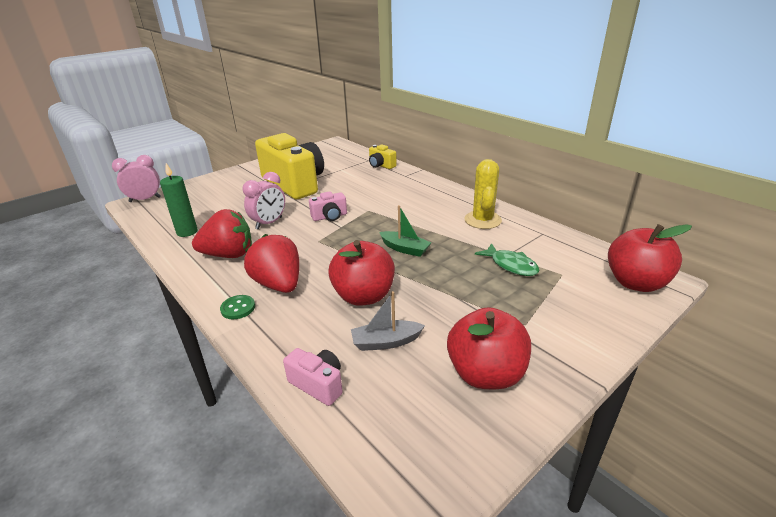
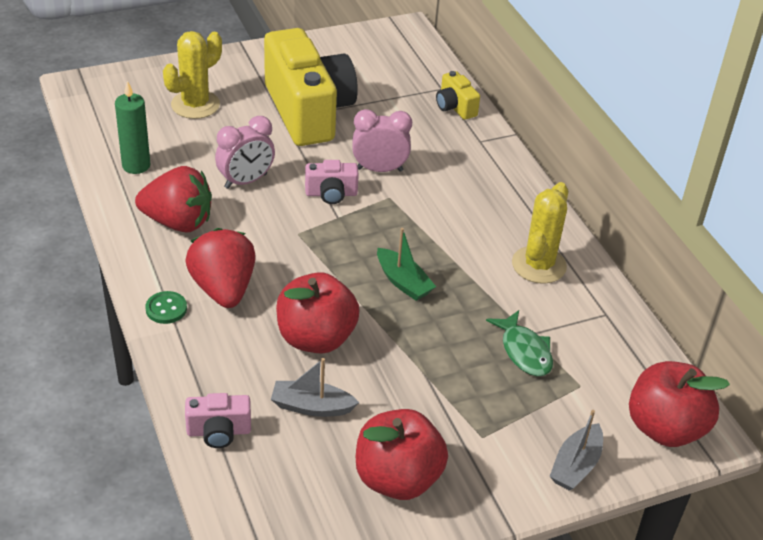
camera: 15 degrees right, 10 degrees up
(145, 199) = (94, 84): pink clock -> pink clock (379, 169)
(219, 195) = (195, 105): none -> yellow cactus
(318, 384) = (219, 431): pink camera -> pink camera turned 120 degrees clockwise
(603, 323) = (575, 465): none -> grey boat

